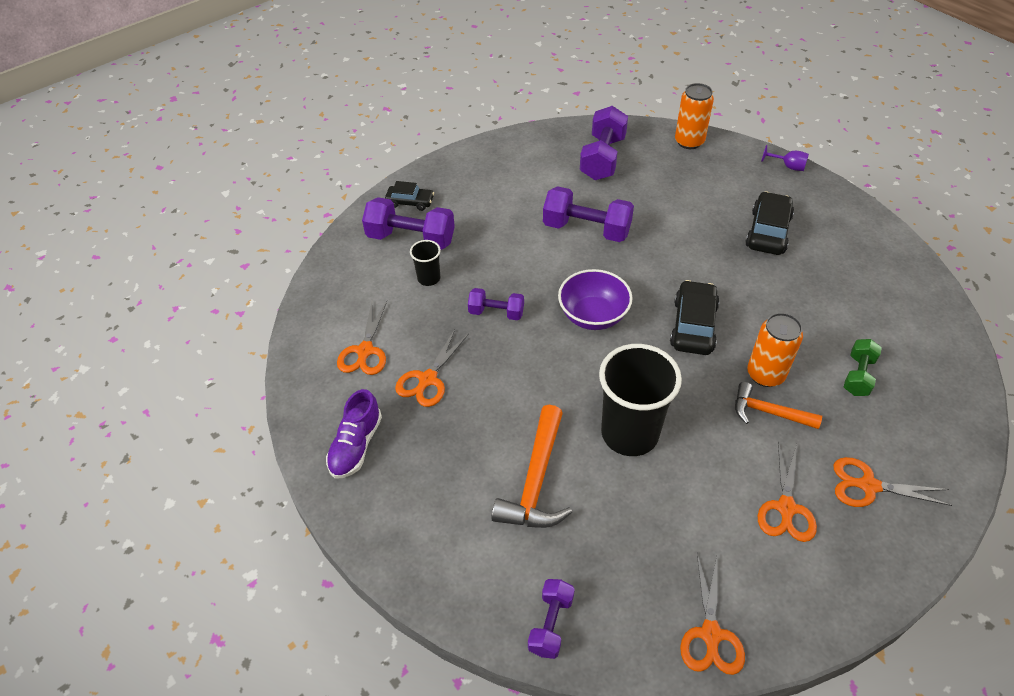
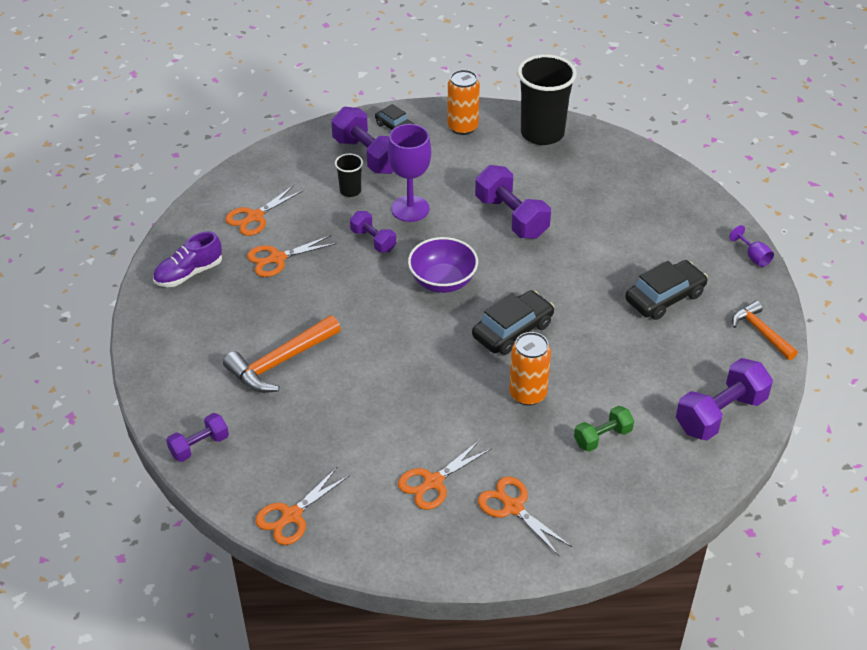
camera: 35 degrees right, 5 degrees down
(497, 266) = (410, 209): none -> purple goblet
(602, 158) = (591, 169): purple dumbbell -> purple dumbbell (720, 414)
(629, 433) = (377, 372): black cup -> black cup (542, 133)
(689, 142) = (686, 192): orange can -> orange can (462, 127)
(768, 412) = (497, 419): orange hammer -> orange hammer (761, 332)

